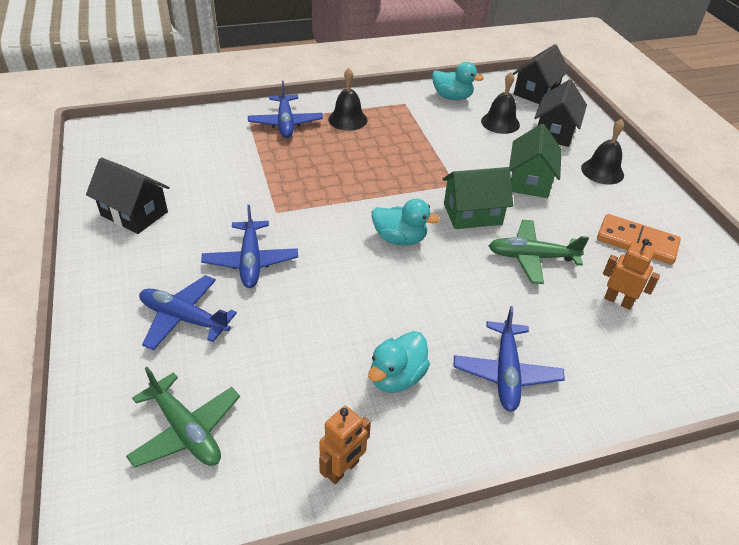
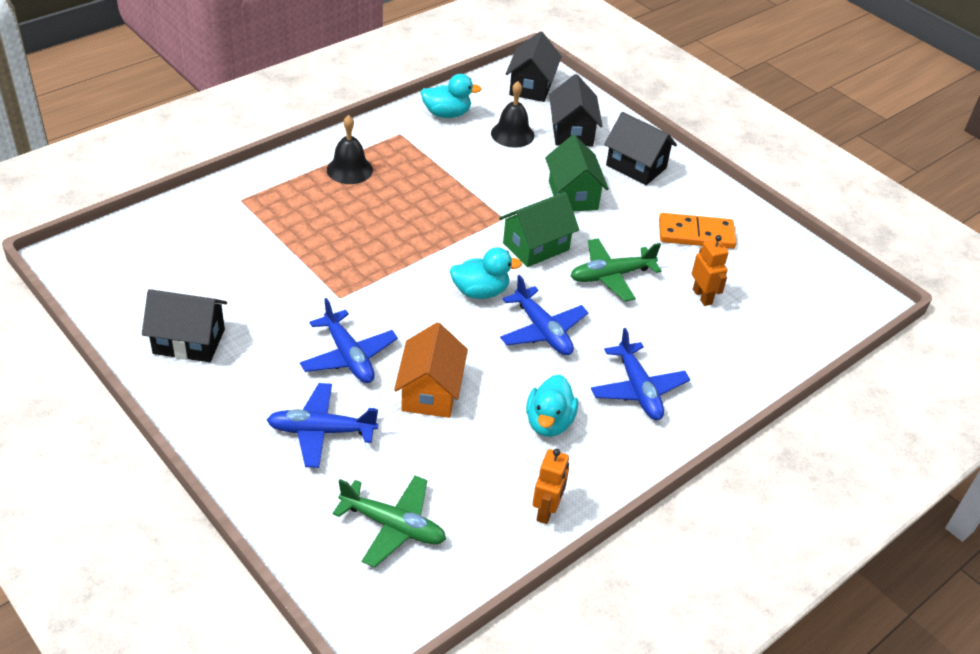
camera: 25 degrees left, 0 degrees up
(285, 123) = (283, 191): blue plane -> blue plane (542, 331)
(301, 313) = (430, 392): none -> orange house
(602, 171) = (636, 166): black bell -> black house
(618, 301) = (702, 296): orange robot -> orange robot turned 60 degrees clockwise

